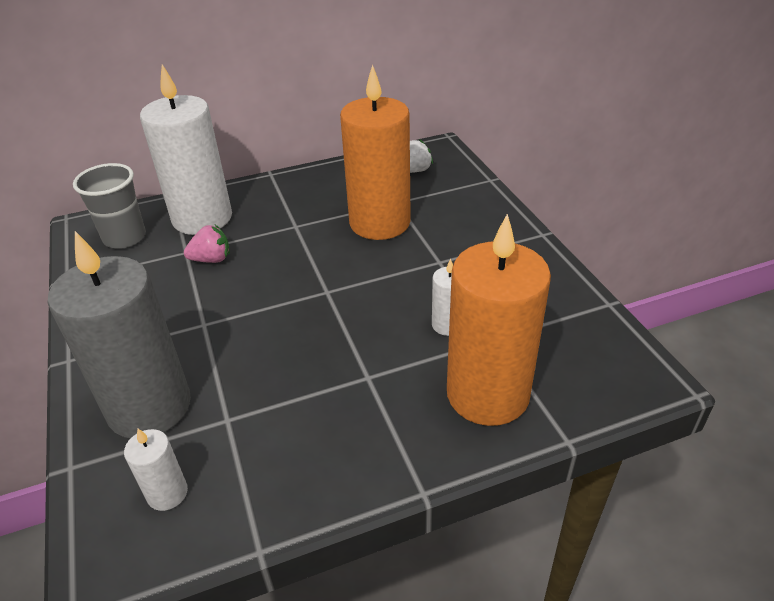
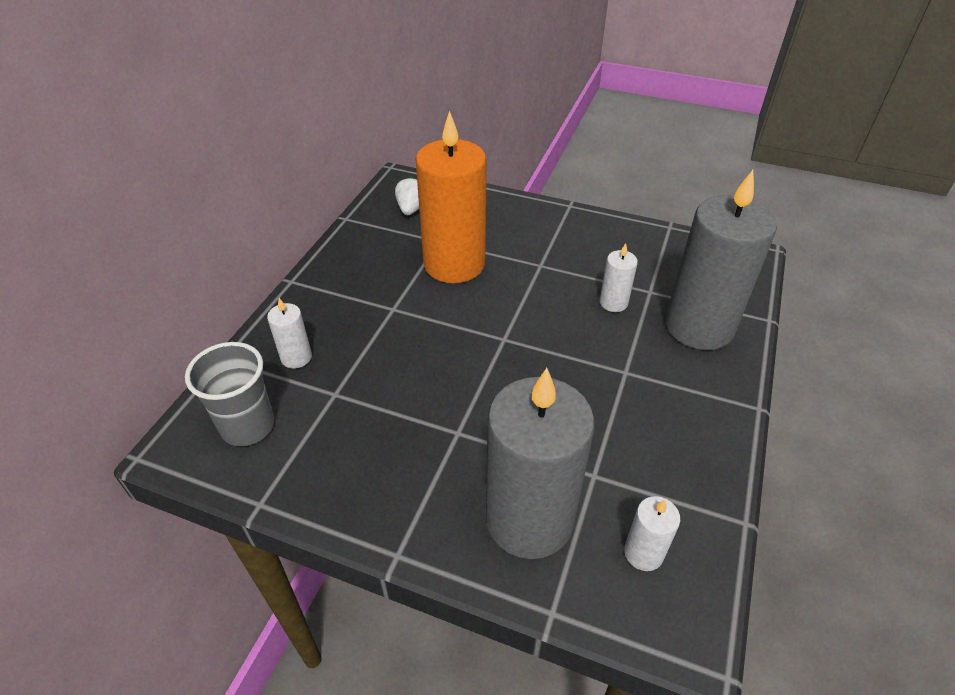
camera: 50 degrees left, 5 degrees up
(202, 218) = (296, 357): white candle -> white candle, size x0.44
(211, 259) = (370, 382): pink strawberry -> none
(487, 394) = (699, 326): orange candle -> grey candle

